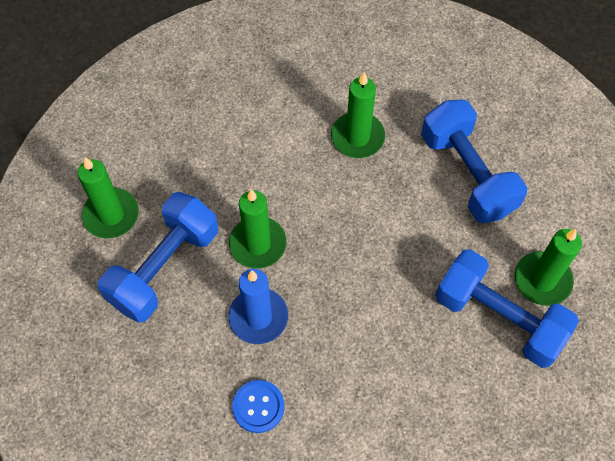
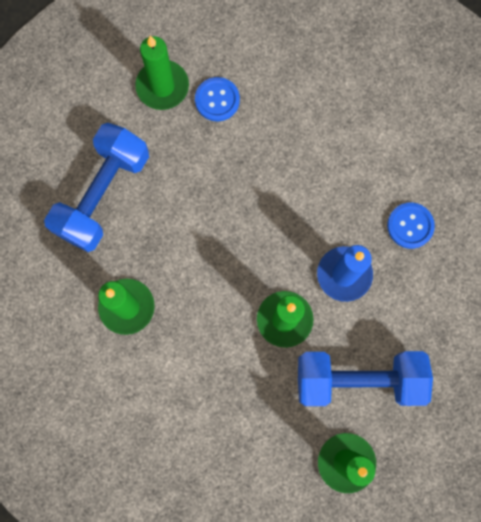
camera: 125 degrees left, 15 degrees up
(499, 318) = (217, 100): blue dumbbell -> blue button

